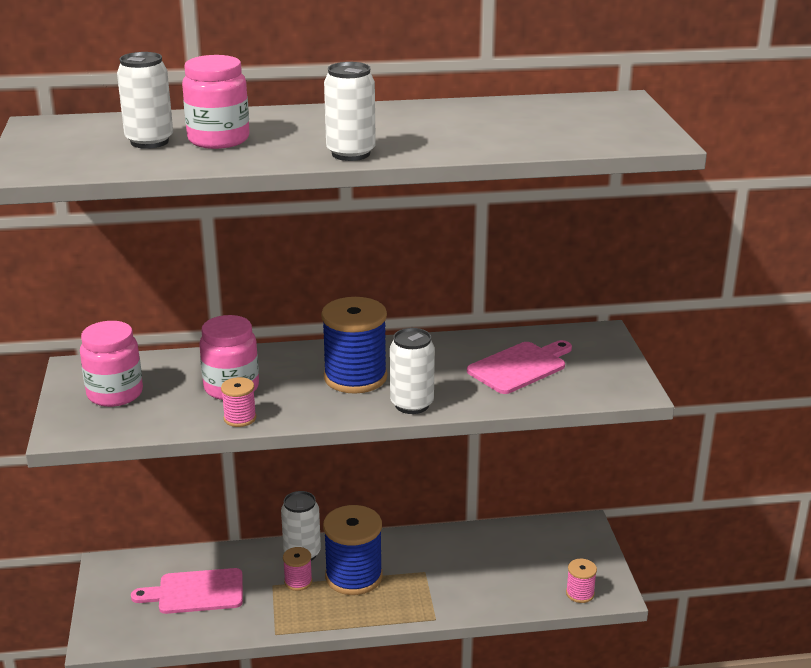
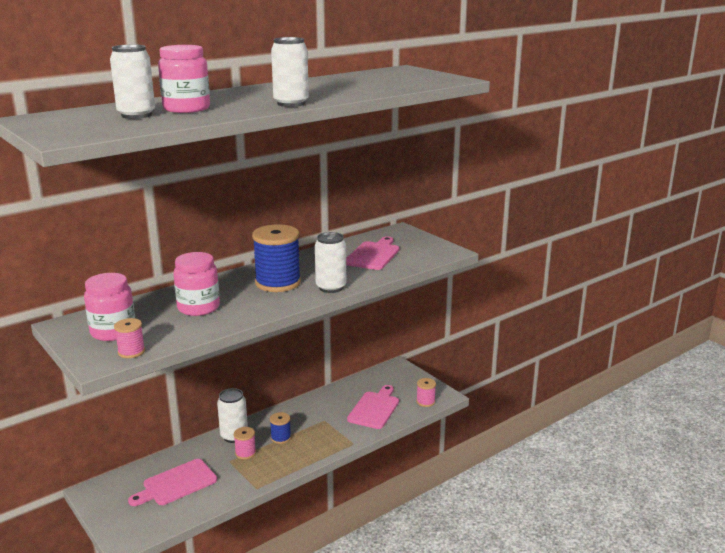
camera: 30 degrees left, 5 degrees down
(240, 418) = (225, 322): pink spool -> pink spool (131, 352)
(354, 576) = (281, 438): blue spool -> blue spool, size x0.49
(502, 579) = (374, 408): none -> pink cutting board

